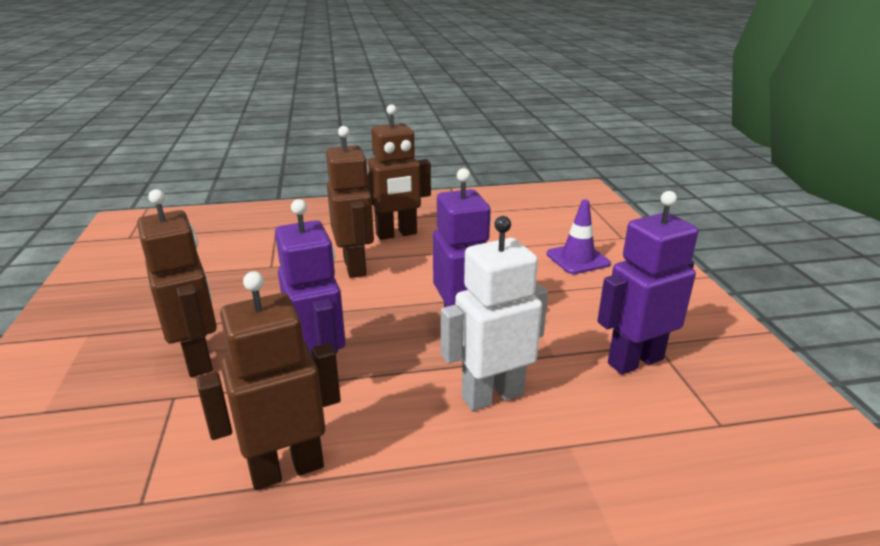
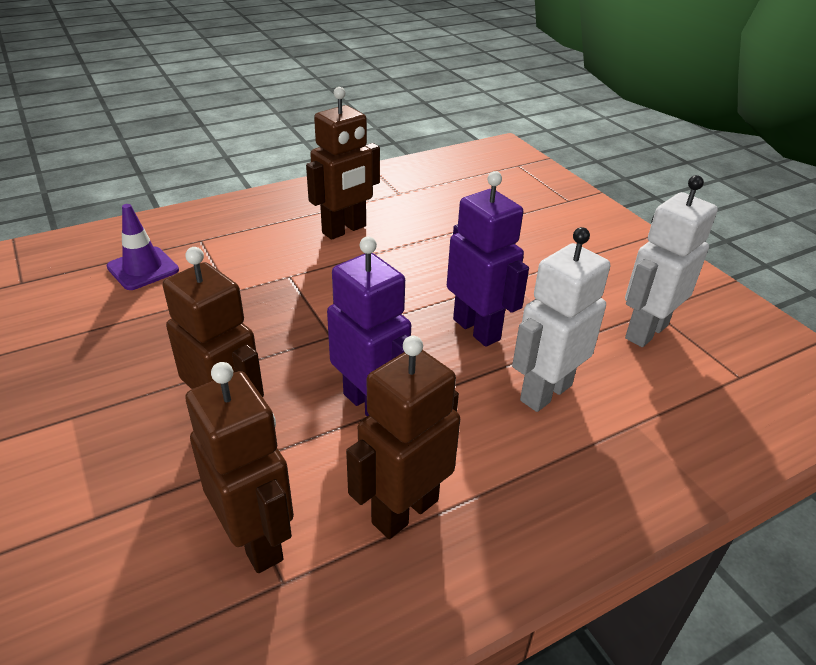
camera: 20 degrees left, 10 degrees up
(355, 266) = (325, 277): brown robot -> brown robot (256, 540)
(577, 259) = (541, 232): purple traffic cone -> purple traffic cone (143, 269)
(634, 361) = (645, 331): purple robot -> white robot

